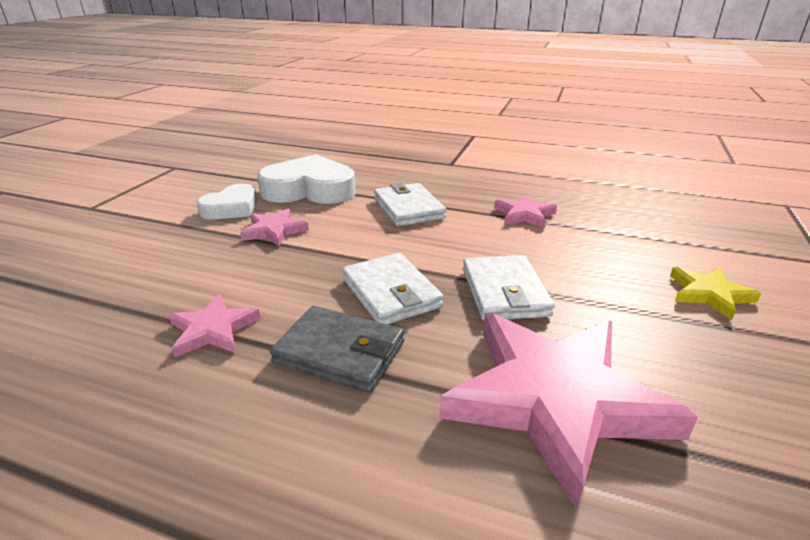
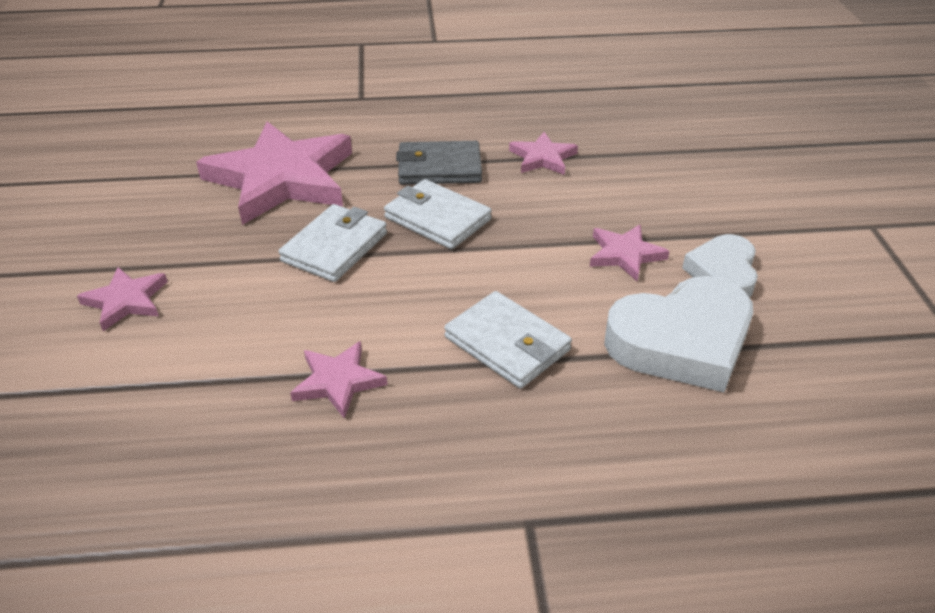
camera: 155 degrees right, 10 degrees up
(504, 292) = (335, 247): white wallet -> white wallet turned 60 degrees clockwise
(709, 294) = (126, 301): yellow star -> pink star

